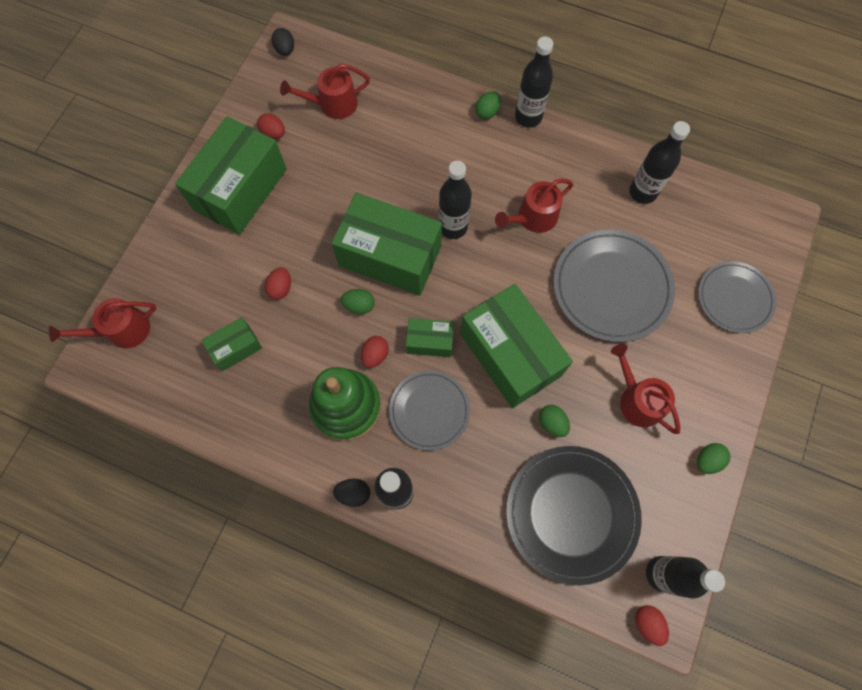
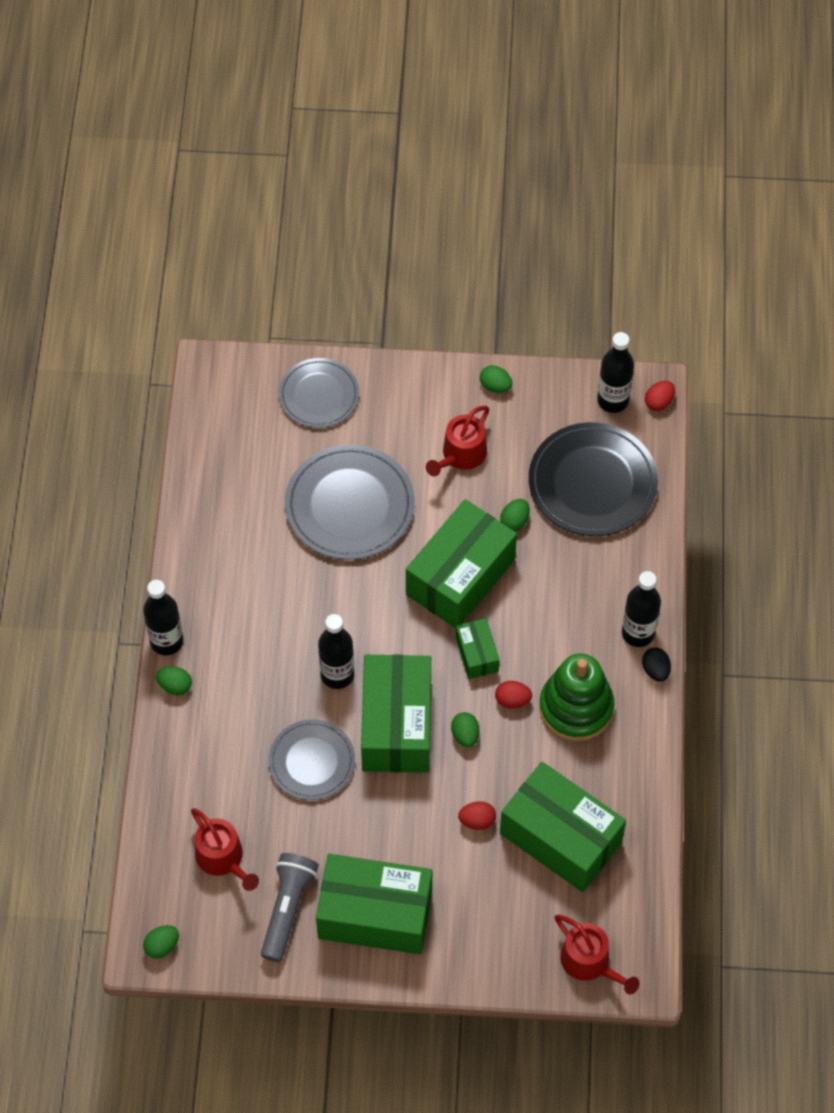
camera: 110 degrees left, 10 degrees down
(236, 348) = (560, 838): green box -> green box, size x2.07
(273, 133) = (287, 909): red egg -> grey flashlight
(285, 50) = (162, 946): black egg -> green egg
(429, 410) = (548, 631): grey plate -> grey plate (311, 761)
(533, 217) = (296, 599): red watering can -> none
(642, 192) = (225, 503): black bottle -> none

